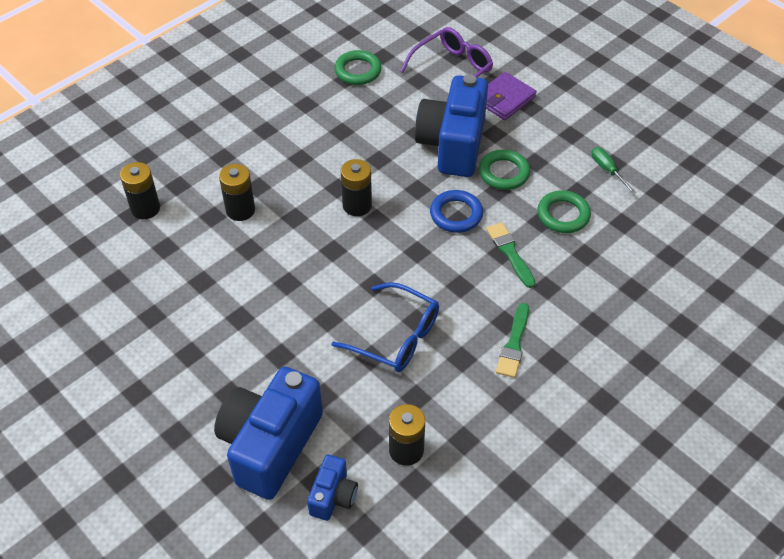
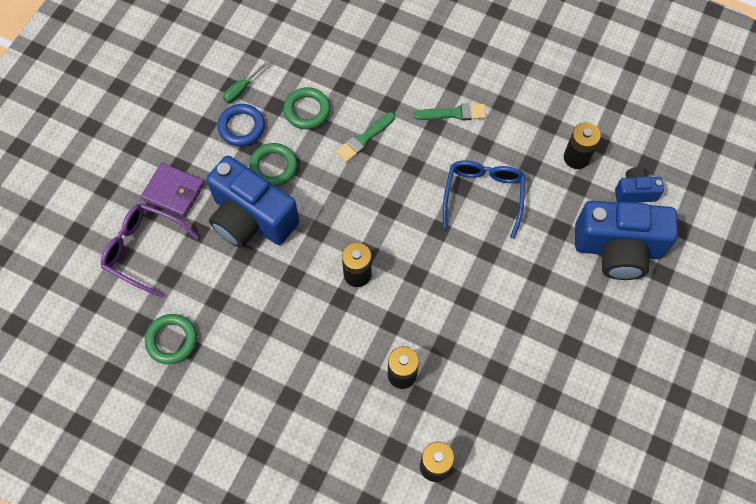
camera: 110 degrees left, 15 degrees up
(452, 144) = (251, 218): blue camera -> blue camera turned 45 degrees clockwise
(456, 214) = (337, 190): blue ring -> blue ring (241, 127)

